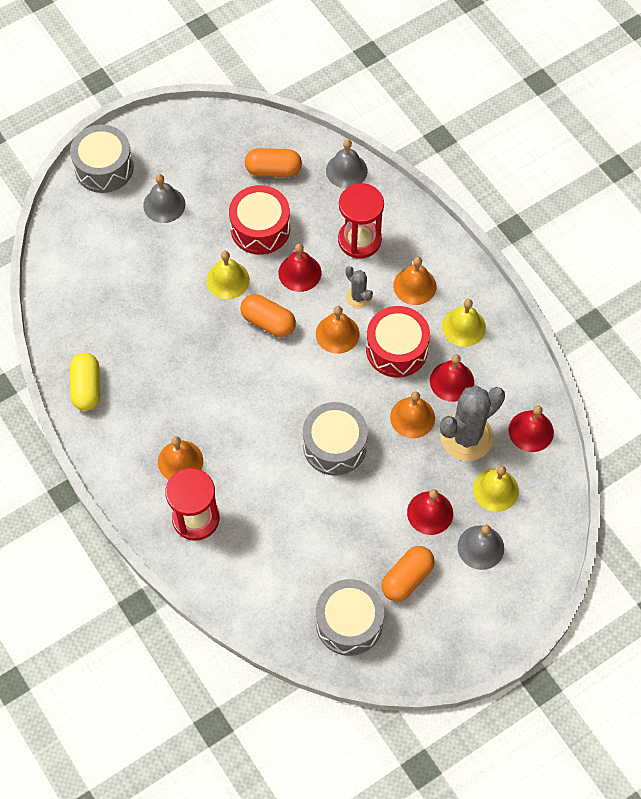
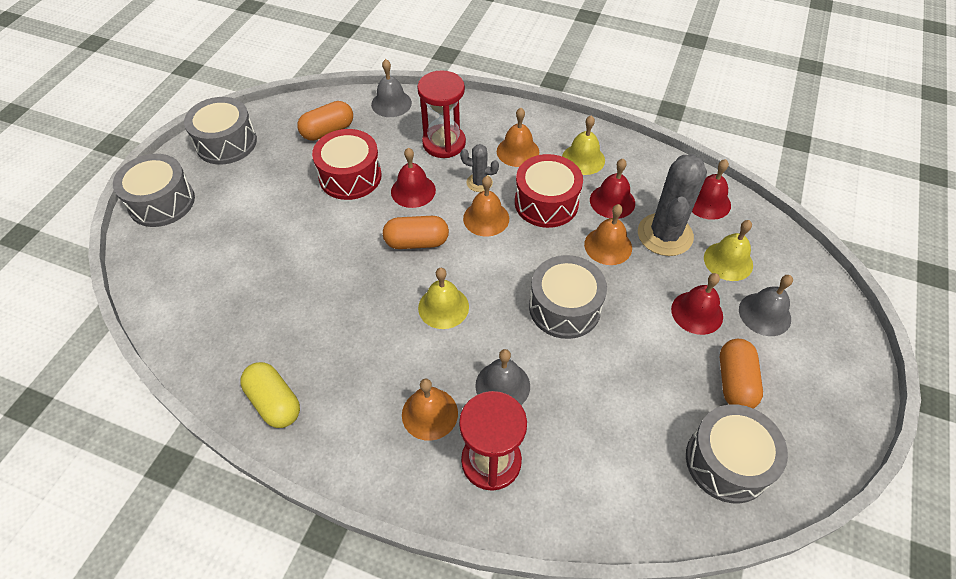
camera: 35 degrees left, 10 degrees down
(164, 204) = (244, 202): grey bell -> grey bell (502, 385)
(185, 135) = (226, 143): none -> grey drum
(228, 280) = (351, 229): yellow bell -> yellow bell (443, 307)

